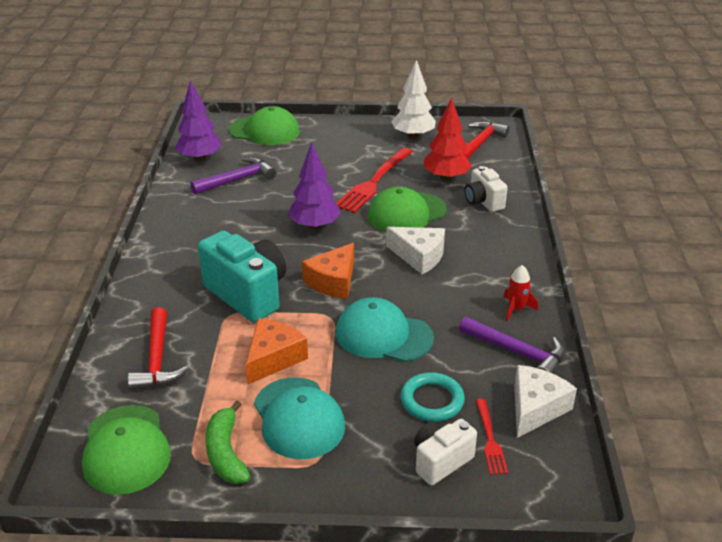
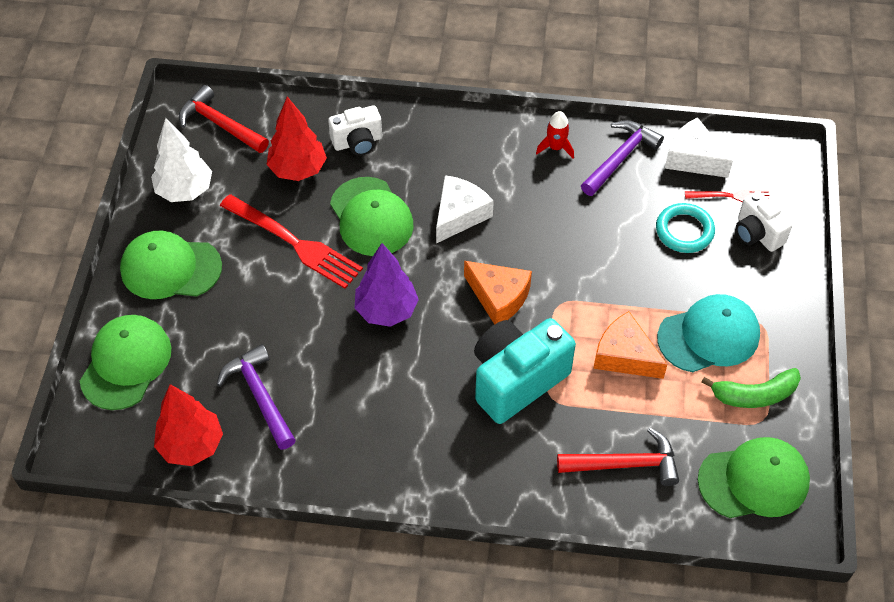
camera: 85 degrees left, 20 degrees up
(200, 159) = (191, 445): purple tree -> red tree
(343, 138) = (170, 268): none -> green cap
(383, 335) = (592, 259): turquoise cap -> none

